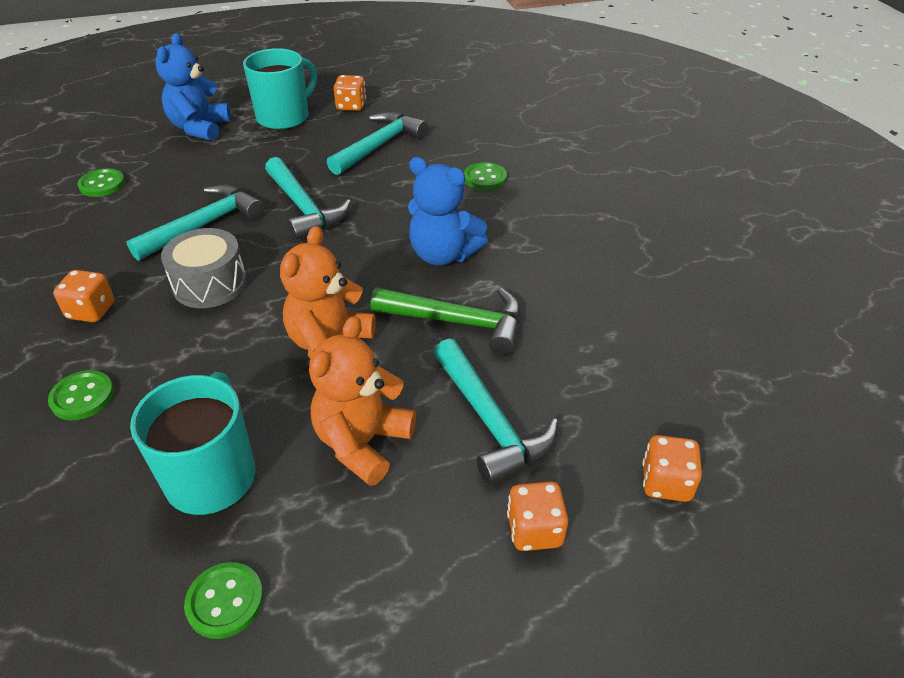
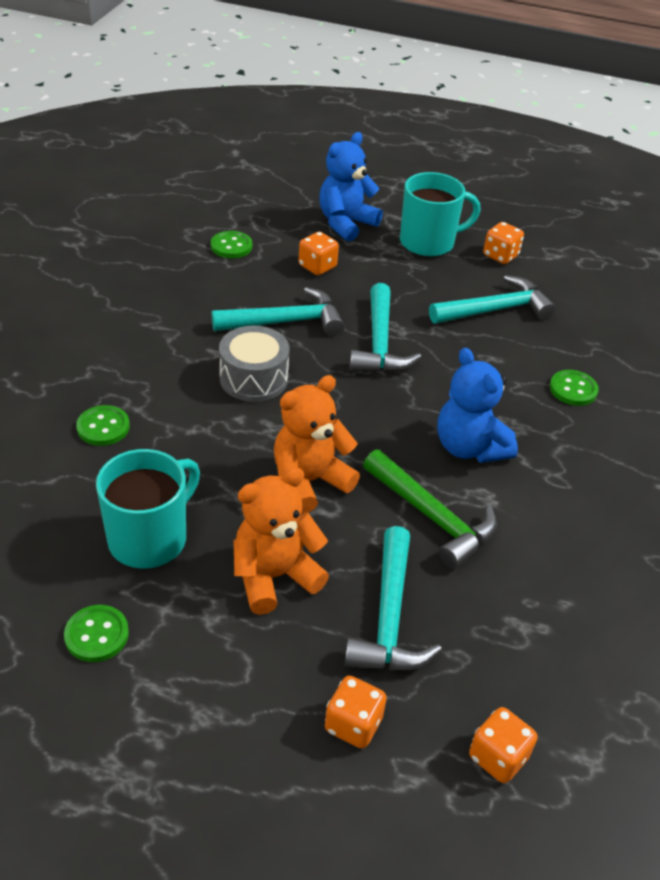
camera: 30 degrees right, 0 degrees up
(91, 311) = (152, 359): orange dice -> orange dice (317, 266)

